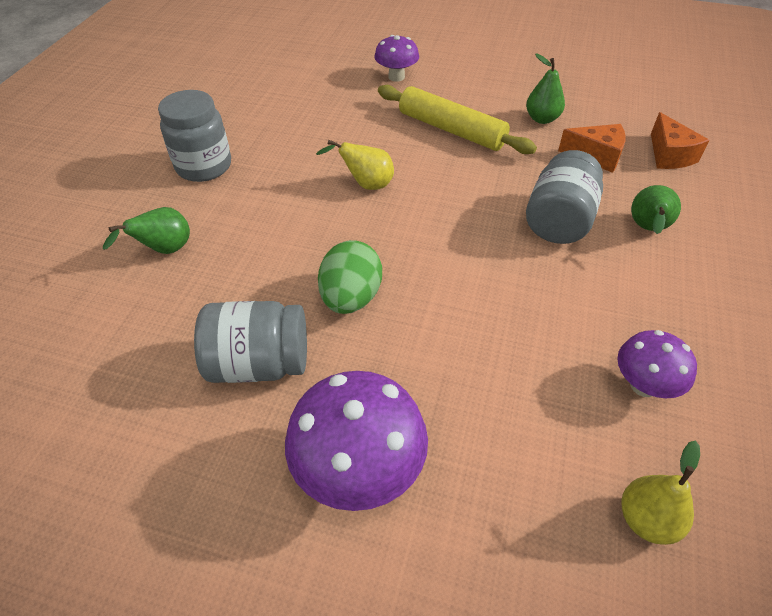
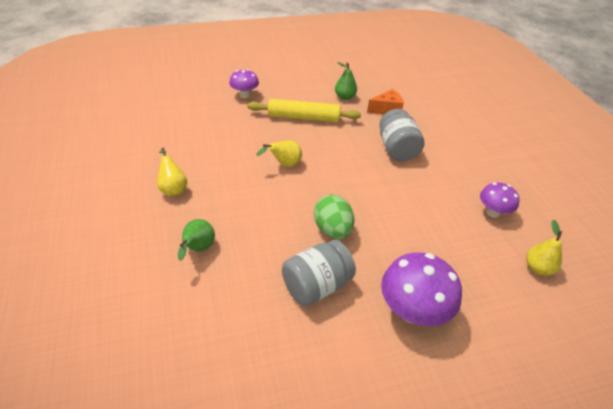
camera: 35 degrees left, 5 degrees down
(204, 166) = (173, 189): grey jar -> yellow pear
(647, 229) = (437, 139): green pear -> none
(669, 155) = (418, 98): orange cheese -> none

